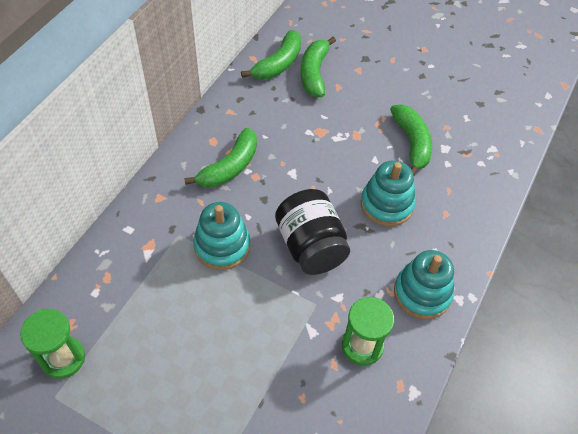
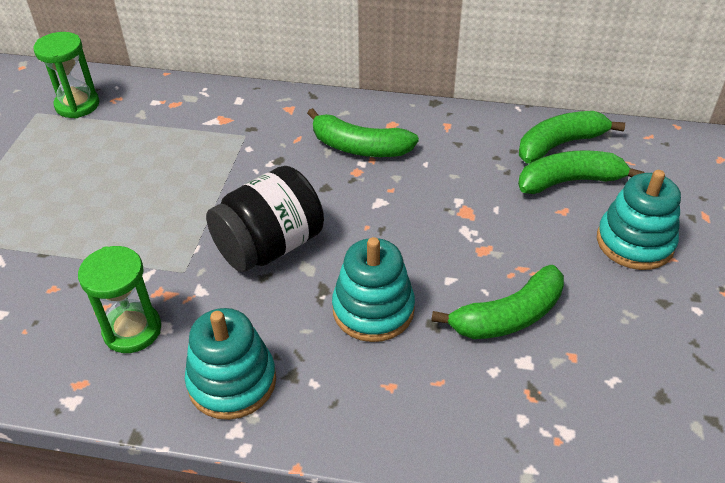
camera: 75 degrees right, 10 degrees down
(222, 246) = (242, 171): turquoise stacking toy -> turquoise stacking toy (634, 242)
(278, 64) = (559, 144): green banana -> green banana turned 135 degrees clockwise

